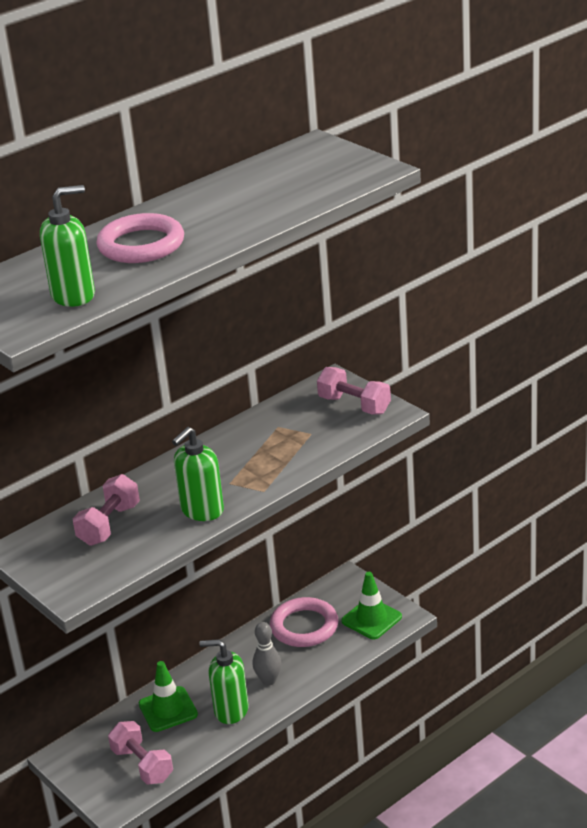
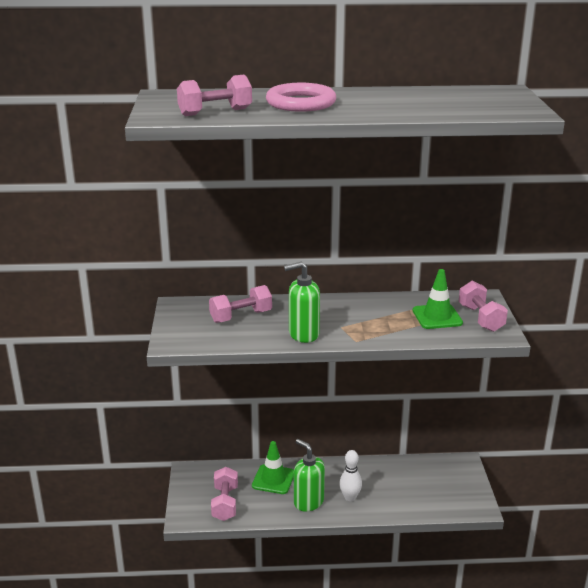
camera: 35 degrees right, 5 degrees down
(74, 295) = (215, 112): green soap dispenser -> pink dumbbell
(268, 680) = (350, 497): grey bowling pin -> white bowling pin
(304, 626) = (406, 477): pink ring -> none
(371, 619) = (455, 497): green traffic cone -> green traffic cone (437, 317)

